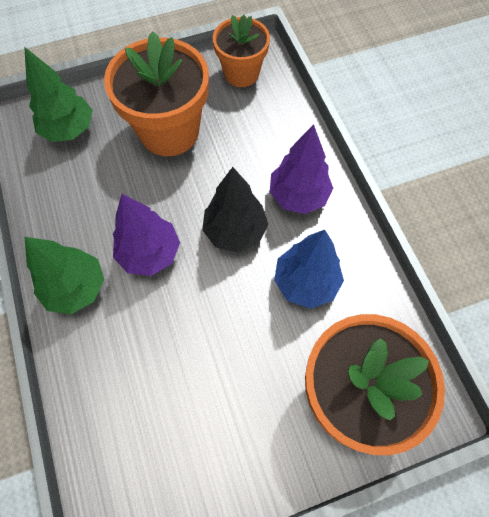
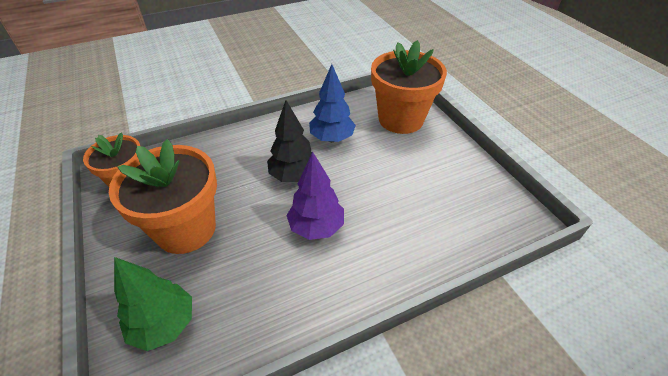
camera: 95 degrees left, 20 degrees down
(76, 288) = (356, 278): green tree -> none
(298, 196) = (263, 144): purple tree -> none

